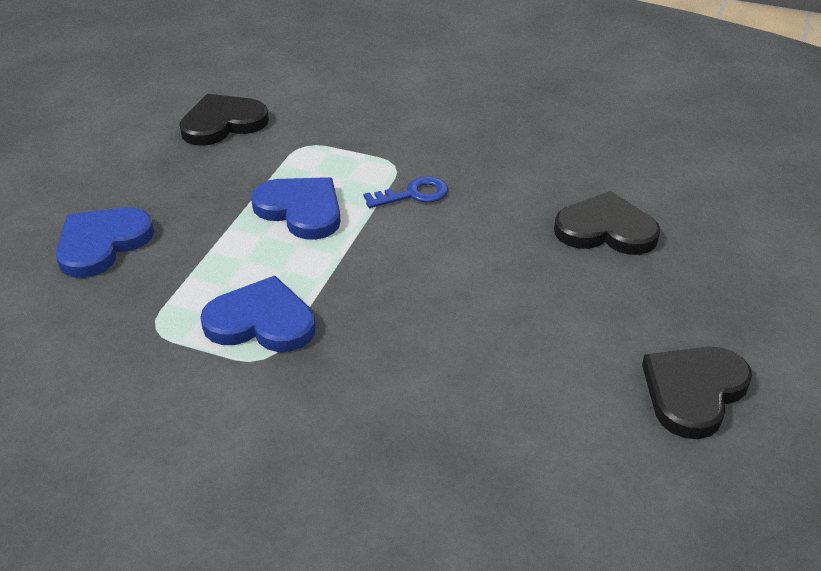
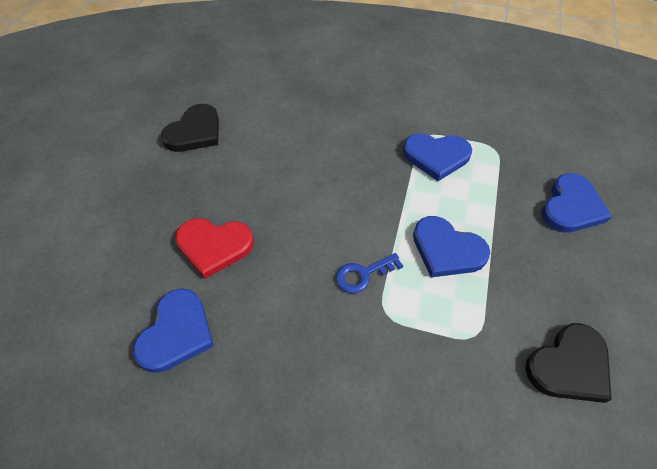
camera: 175 degrees right, 15 degrees up
(606, 230) = (214, 246): black heart -> red heart
(625, 162) = (176, 333): none -> blue heart

